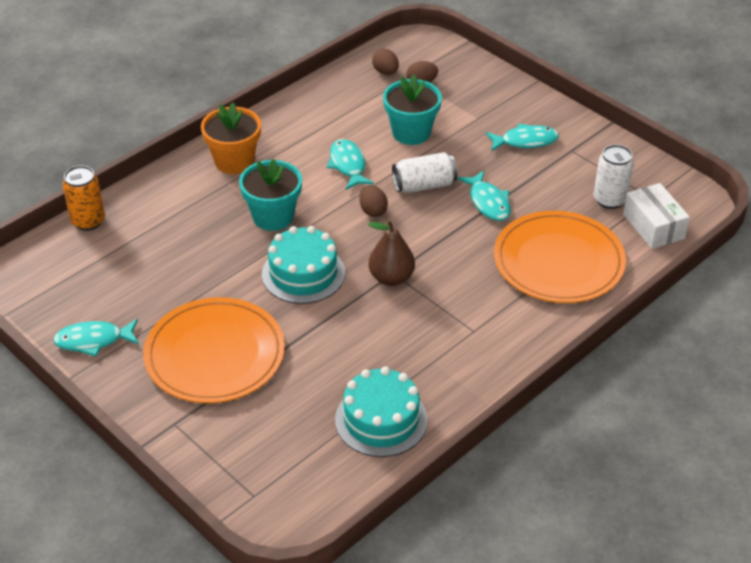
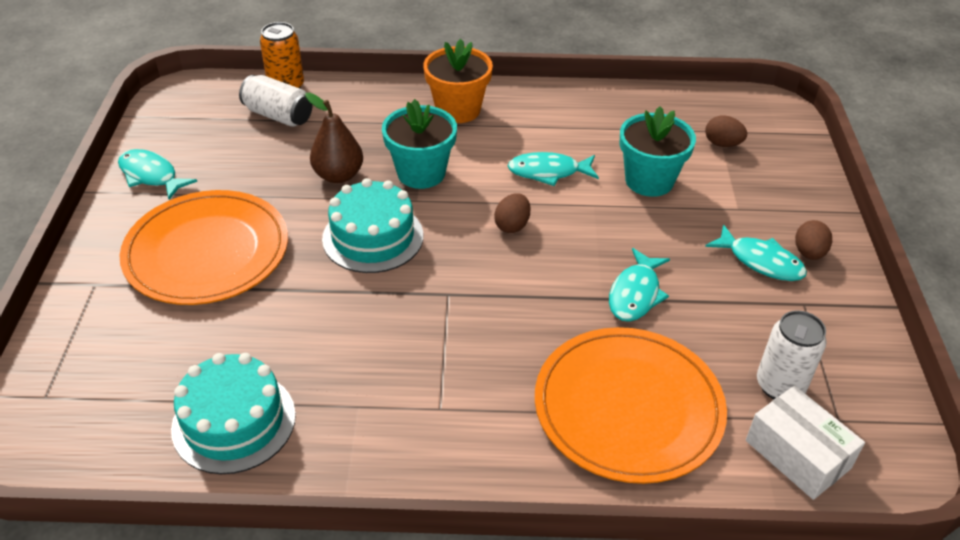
camera: 45 degrees right, 0 degrees up
(348, 165) = (548, 172): turquoise fish -> turquoise fish turned 120 degrees counterclockwise
(385, 72) = (700, 115): brown egg -> brown egg (809, 253)
(391, 278) = (439, 297): brown pear -> brown pear (338, 175)
(424, 185) = (593, 235): white can -> white can (278, 115)
(653, 226) = (797, 454): white box -> white box turned 60 degrees counterclockwise

